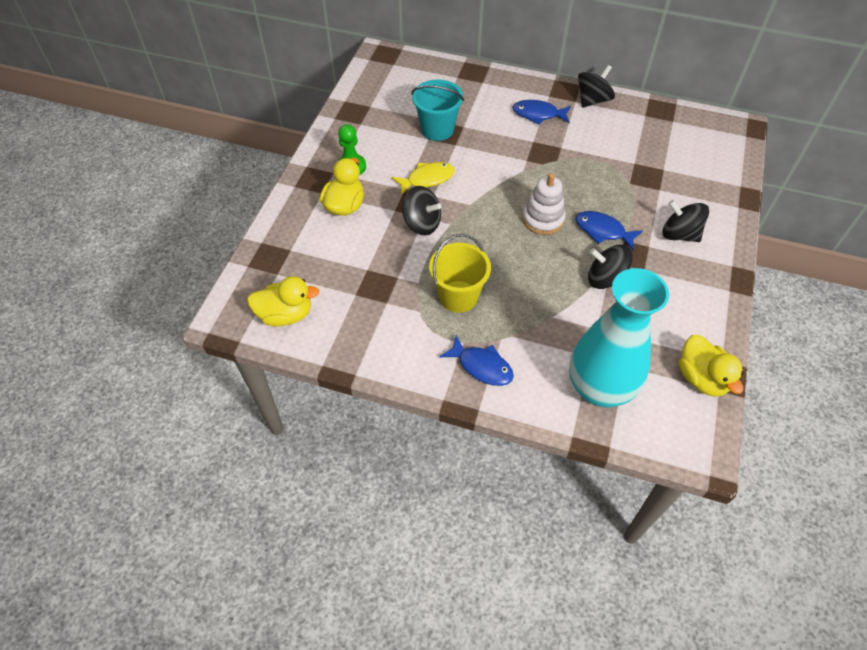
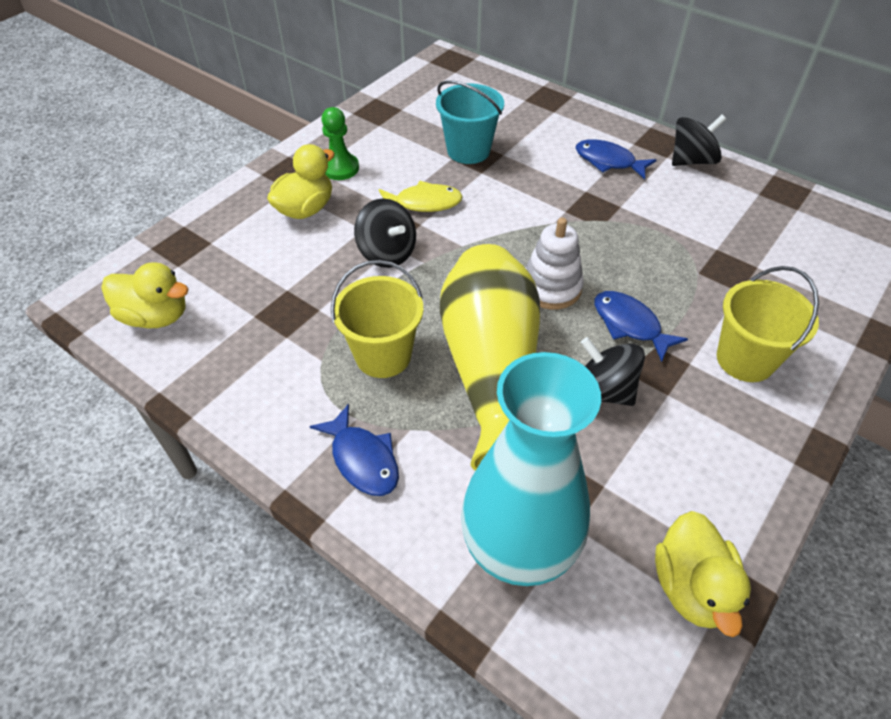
camera: 20 degrees right, 5 degrees down
(532, 286) = (491, 370): none -> yellow vase
(679, 234) = (745, 359): black spinning top -> yellow bucket

